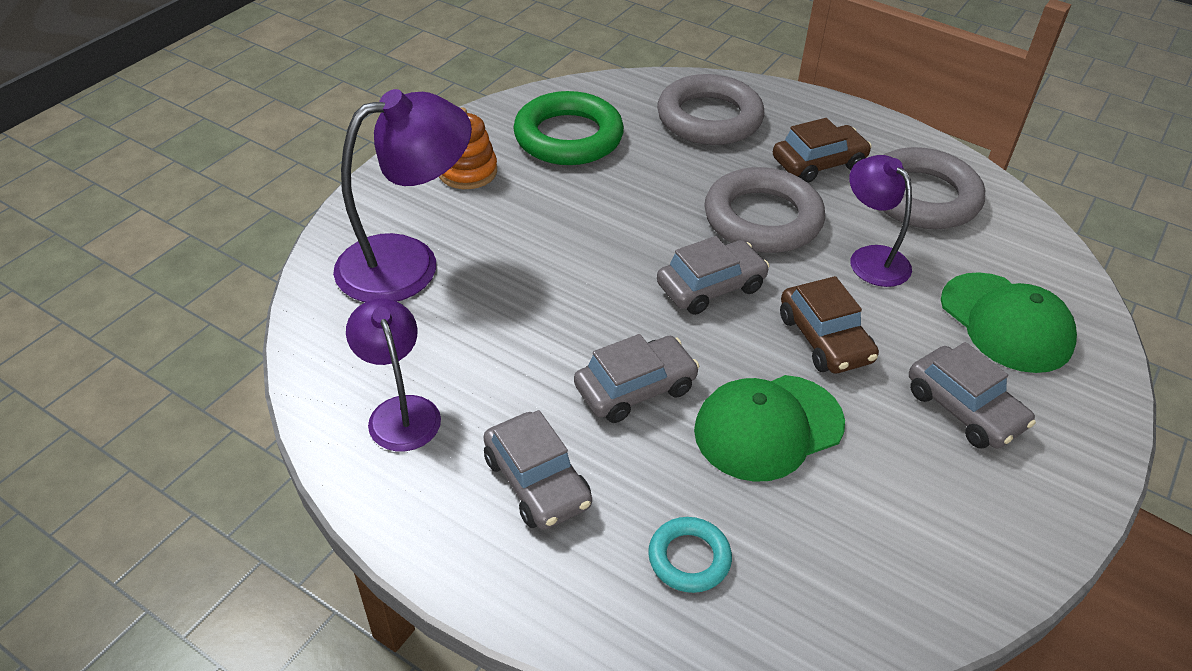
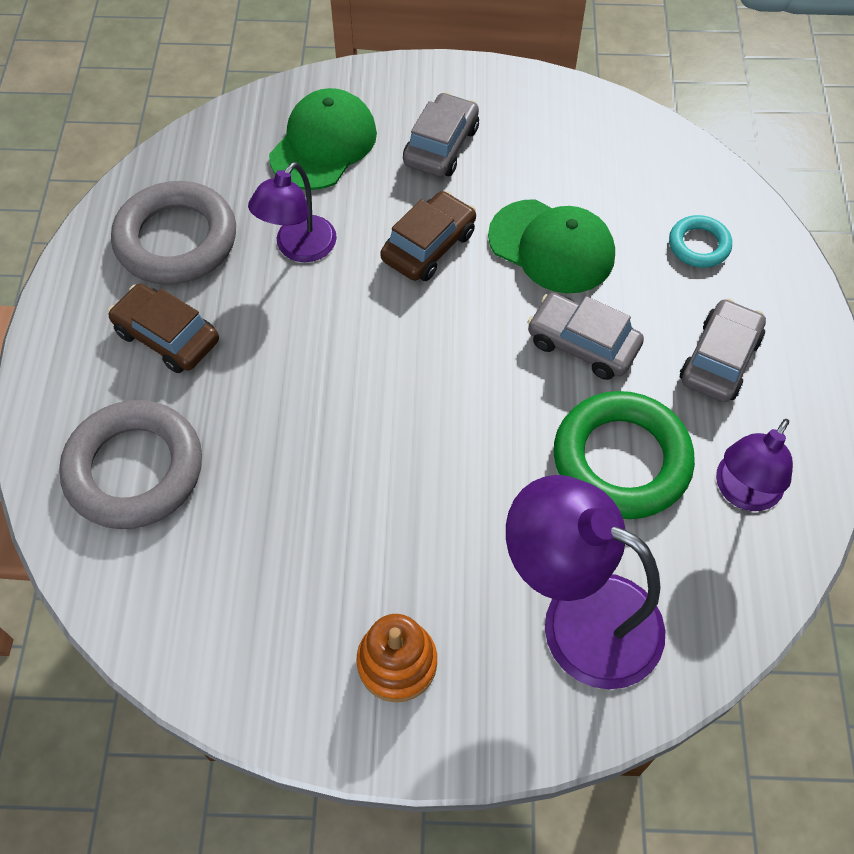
camera: 120 degrees left, 15 degrees up
(568, 137) = (261, 595): green ring -> green ring (621, 460)
(711, 287) = (423, 346): grey car -> none
(762, 219) = (294, 347): grey ring -> none

